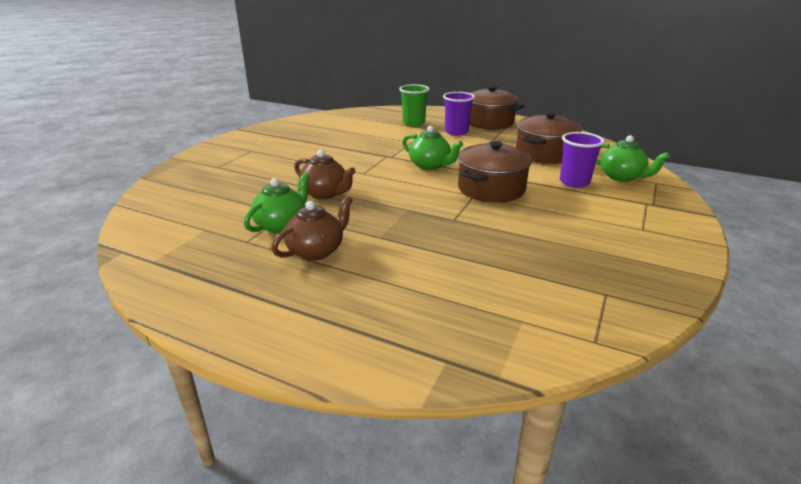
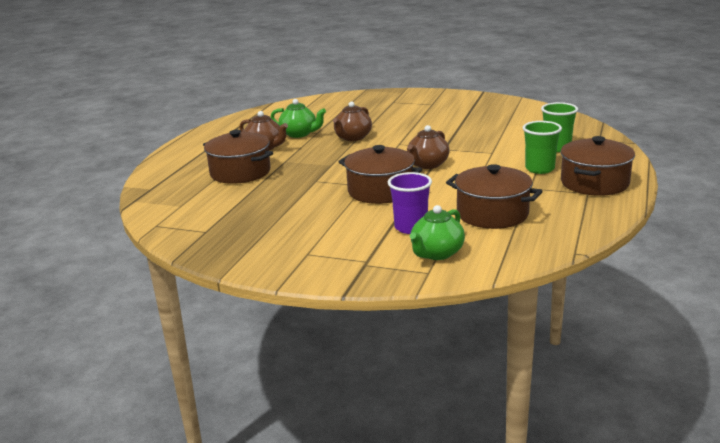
camera: 85 degrees right, 5 degrees down
(408, 270) = (240, 172): none -> brown pot
(430, 166) = (427, 165): green teapot -> brown teapot
(456, 132) = (539, 169): purple cup -> green cup

